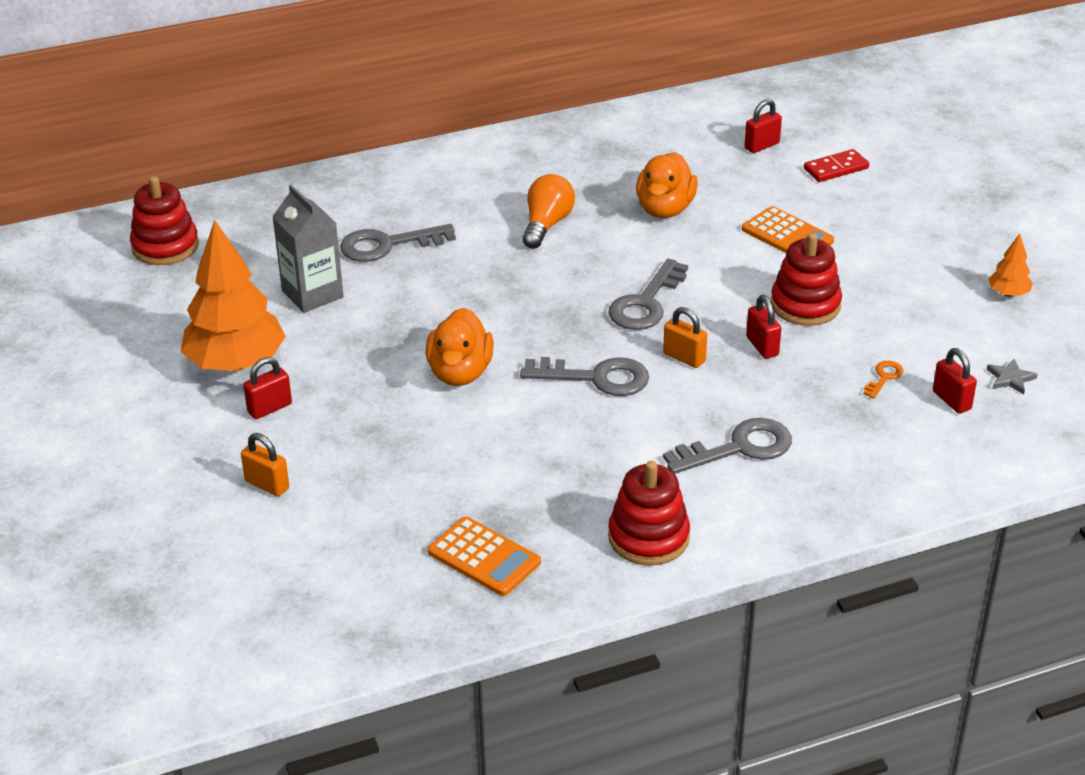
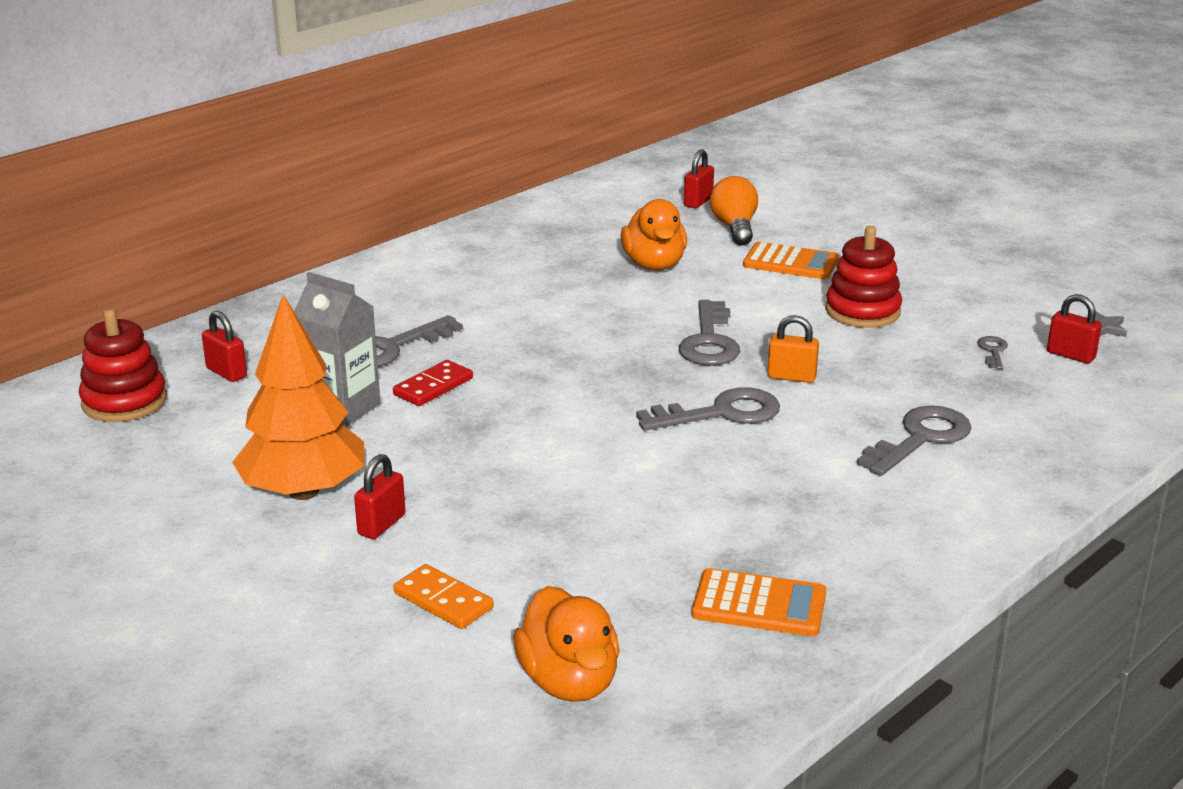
camera: 25 degrees left, 10 degrees down
(267, 485) = (443, 601): orange padlock -> orange domino
(460, 373) = (573, 441): orange duck -> orange duck (569, 681)
(547, 224) = (547, 299): orange light bulb -> orange light bulb (735, 227)
(648, 537) = (912, 538): red stacking toy -> none
(762, 346) = (856, 351): red padlock -> red padlock (226, 373)
(836, 168) = (783, 206): red domino -> red domino (433, 387)
(884, 377) = (993, 351): orange key -> grey key
(1008, 293) = (1029, 266): orange tree -> none

